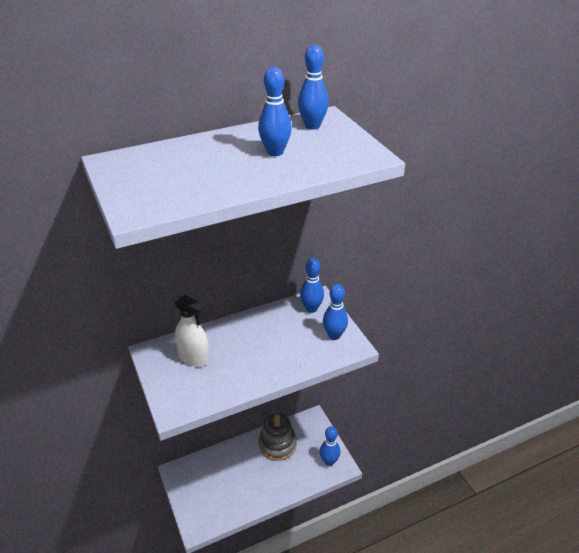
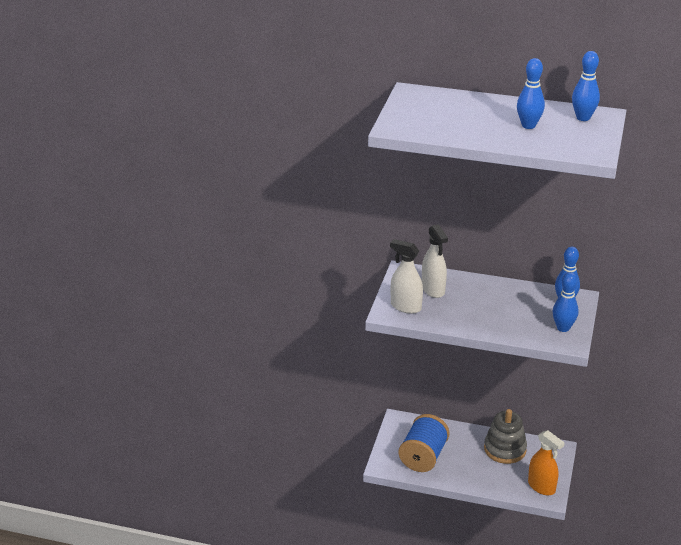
camera: 40 degrees right, 5 degrees down
(184, 391) = (405, 306): none -> white spray bottle
(222, 495) = (423, 456): none -> blue spool
(329, 461) = (541, 487): blue bowling pin -> orange spray bottle

